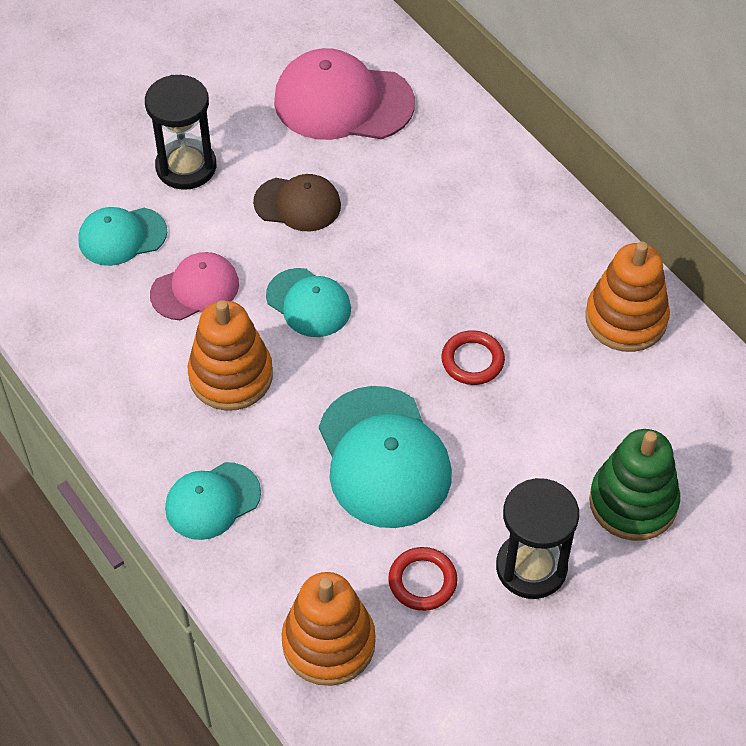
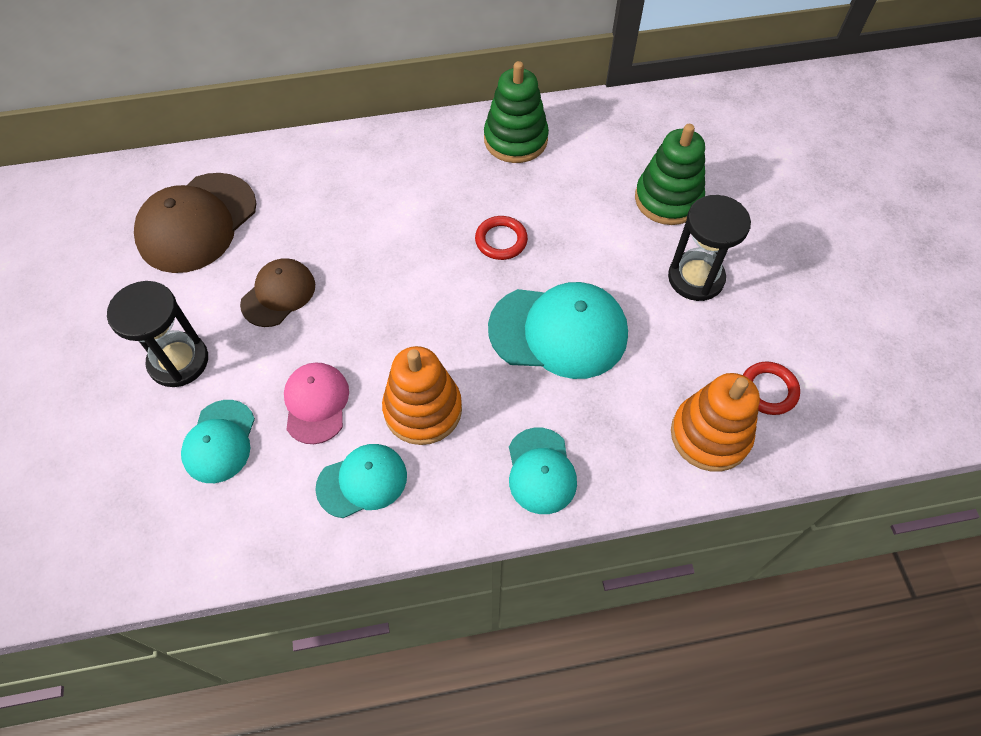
camera: 65 degrees left, 5 degrees up
(308, 303) = (383, 325): turquoise cap -> turquoise cap (362, 481)
(343, 102) = (197, 223): pink cap -> brown cap
(422, 581) = (680, 350): red ring -> red ring (768, 390)
(626, 319) = (515, 139): orange stacking toy -> green stacking toy

